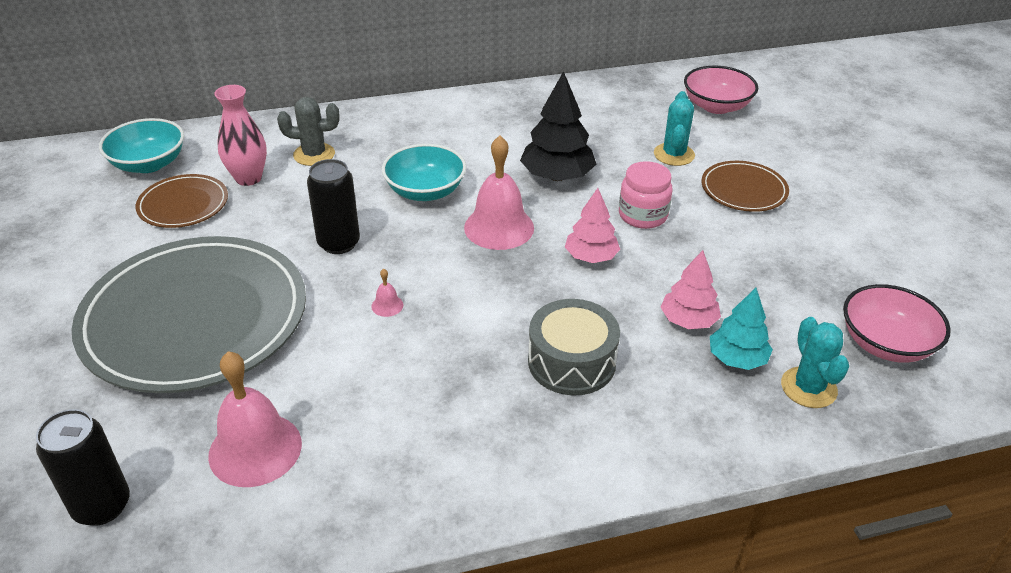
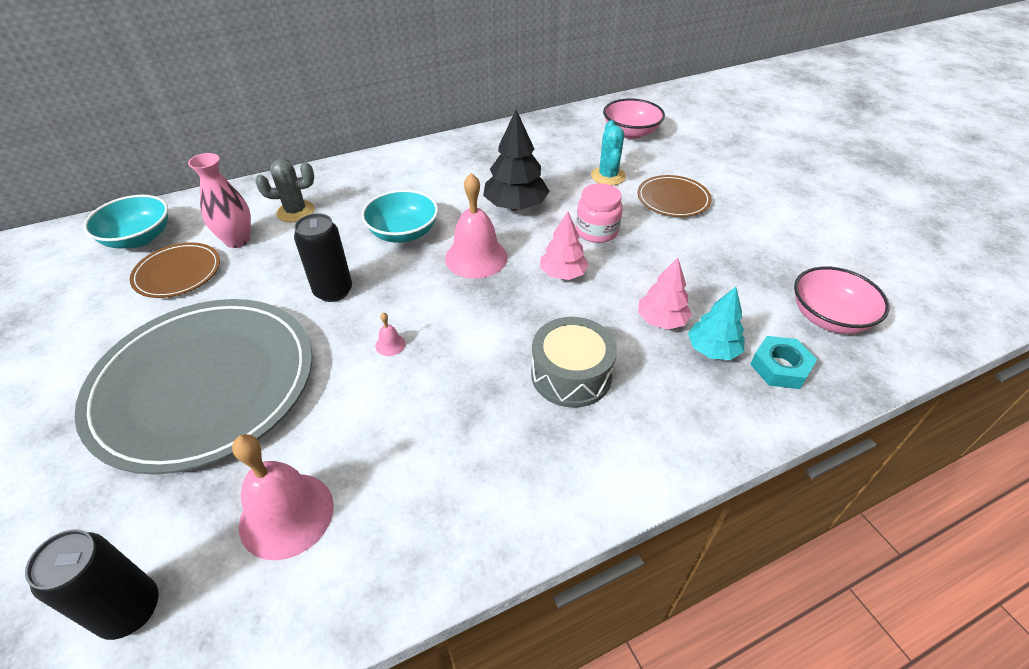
camera: 10 degrees left, 5 degrees up
(808, 388) = (780, 367): turquoise cactus -> turquoise nut

